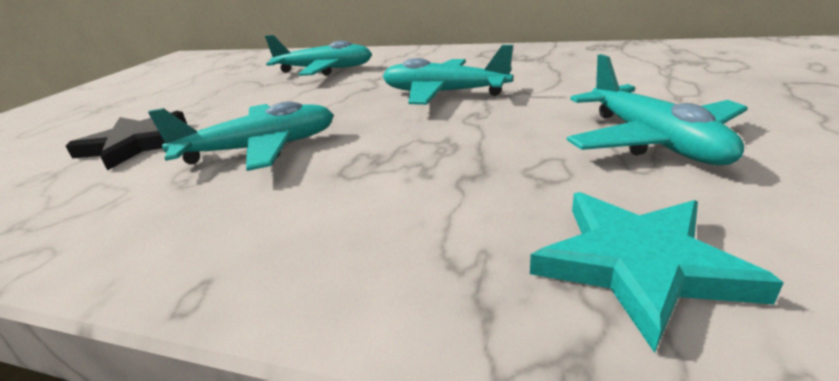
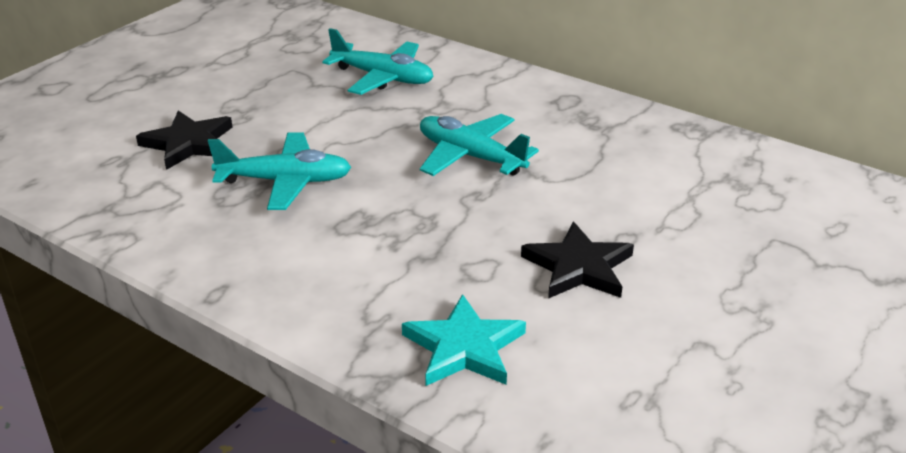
camera: 15 degrees right, 5 degrees up
(652, 141) = (579, 267): turquoise plane -> black star

